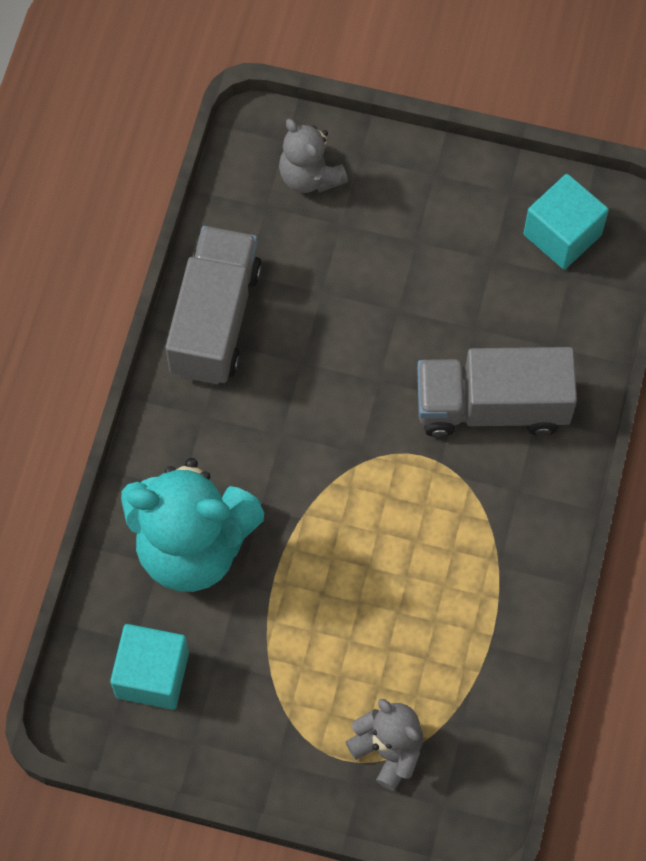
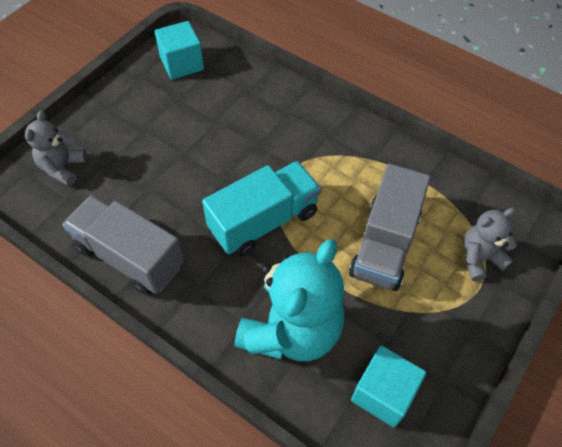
camera: 70 degrees left, 10 degrees down
(310, 176) = (63, 168): grey teddy bear -> grey teddy bear turned 120 degrees clockwise
(332, 455) = (263, 221): none -> turquoise truck
(492, 406) = (270, 129): grey truck -> grey truck (385, 244)

